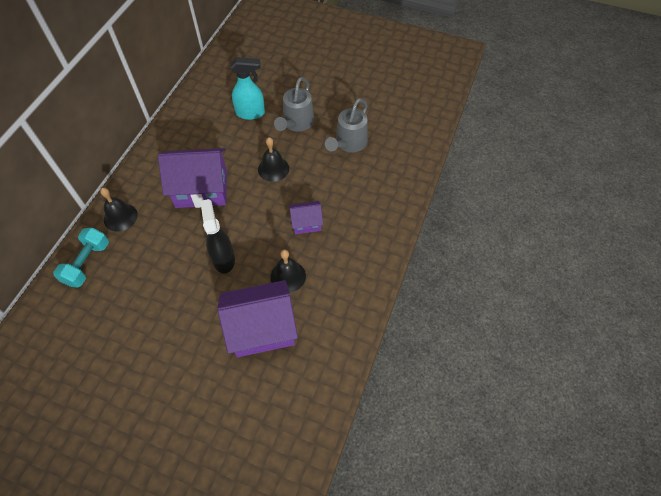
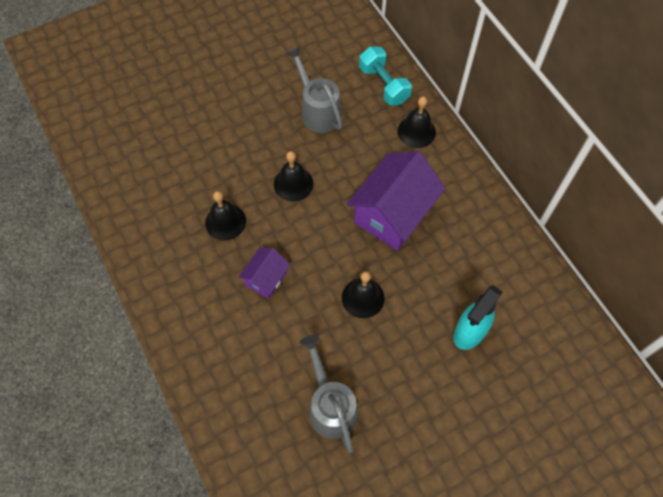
camera: 130 degrees right, 5 degrees up
(223, 258) = (293, 184): black spray bottle -> black bell
(262, 328) = (198, 169): purple house -> none
(296, 123) = (411, 371): grey watering can -> grey watering can (318, 111)

